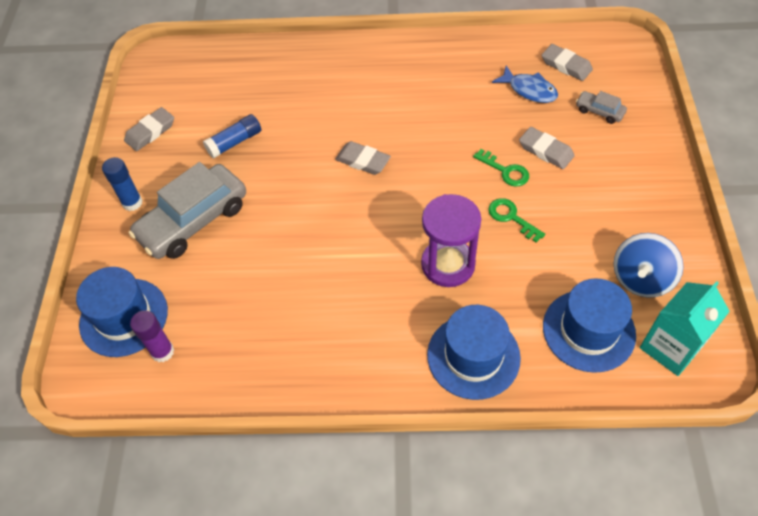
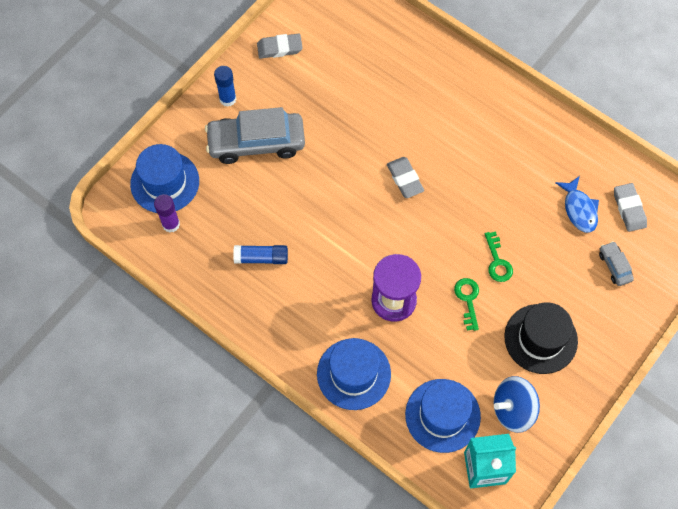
camera: 35 degrees right, 10 degrees up
(235, 142) = (330, 99): blue glue stick -> blue glue stick (261, 258)
(545, 151) = (542, 268): grey eraser -> none
(602, 205) = (540, 338): none -> black hat

